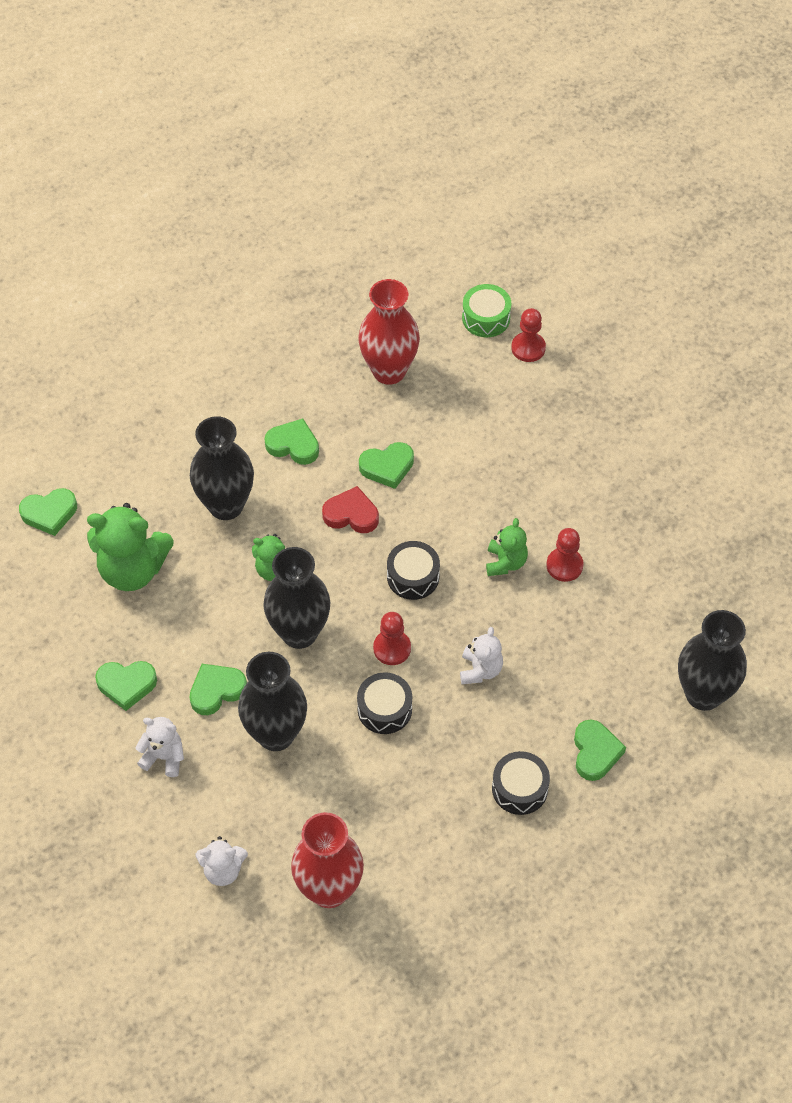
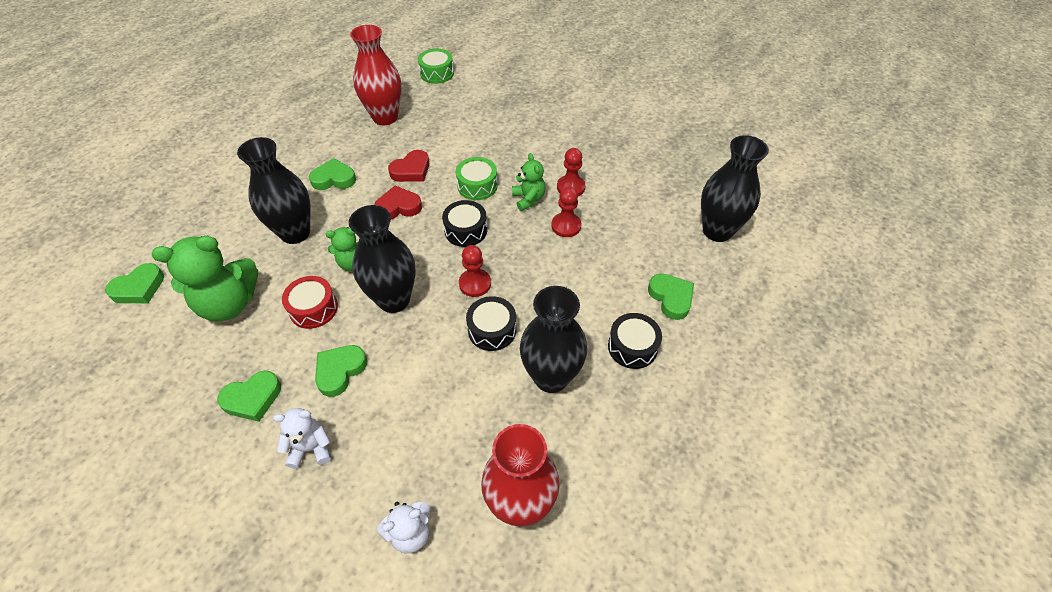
camera: 25 degrees left, 5 degrees down
(214, 609) = (313, 309): none -> red drum
(276, 734) = (408, 386): black vase -> black vase (551, 377)
(387, 467) = (411, 170): green heart -> red heart
(454, 520) = (477, 186): none -> green drum
(480, 670) = (551, 274): white teddy bear -> none
(528, 348) = (473, 80): red pawn -> red pawn (566, 226)

